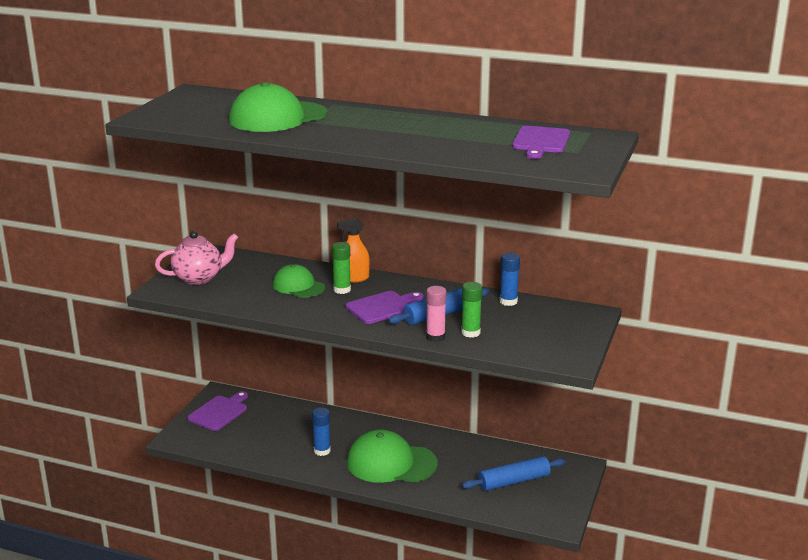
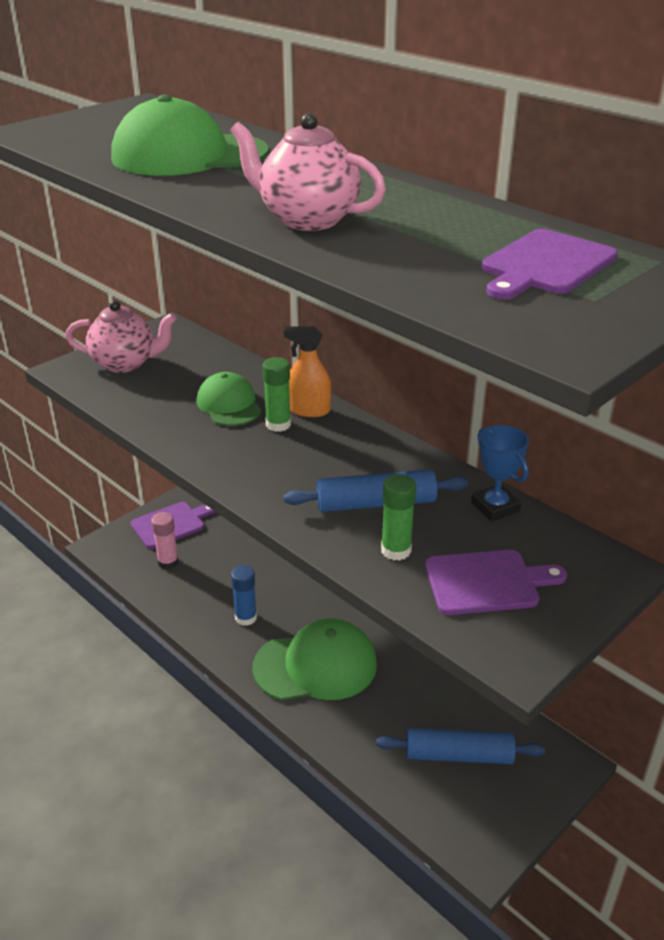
camera: 25 degrees right, 10 degrees up
(383, 307) = (308, 468): purple cutting board -> purple cutting board (487, 582)
(391, 463) = (316, 665): green cap -> green cap turned 135 degrees clockwise
(397, 140) = (307, 220): none -> pink teapot
(435, 337) = (338, 543): pink glue stick -> pink glue stick (168, 562)
(508, 301) = (495, 507): blue glue stick -> blue trophy

